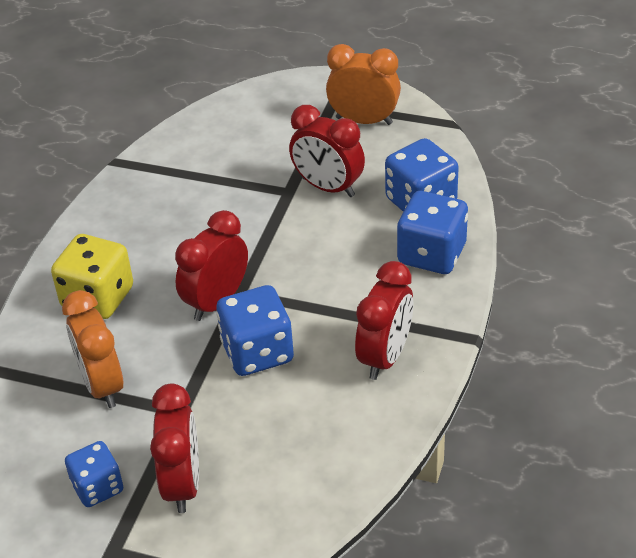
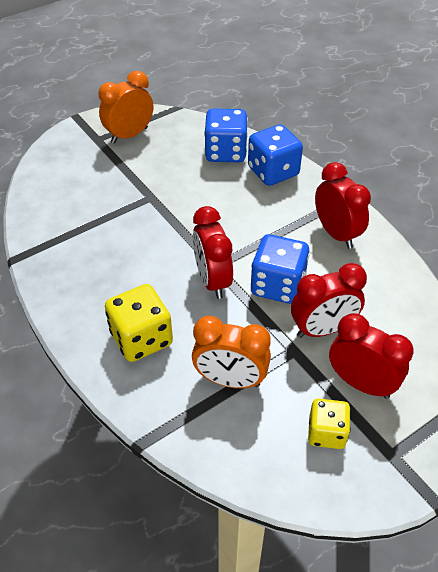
camera: 55 degrees left, 5 degrees up
(98, 487) = (326, 433): blue dice -> yellow dice
(328, 187) = (168, 179): red clock -> red clock (322, 329)

